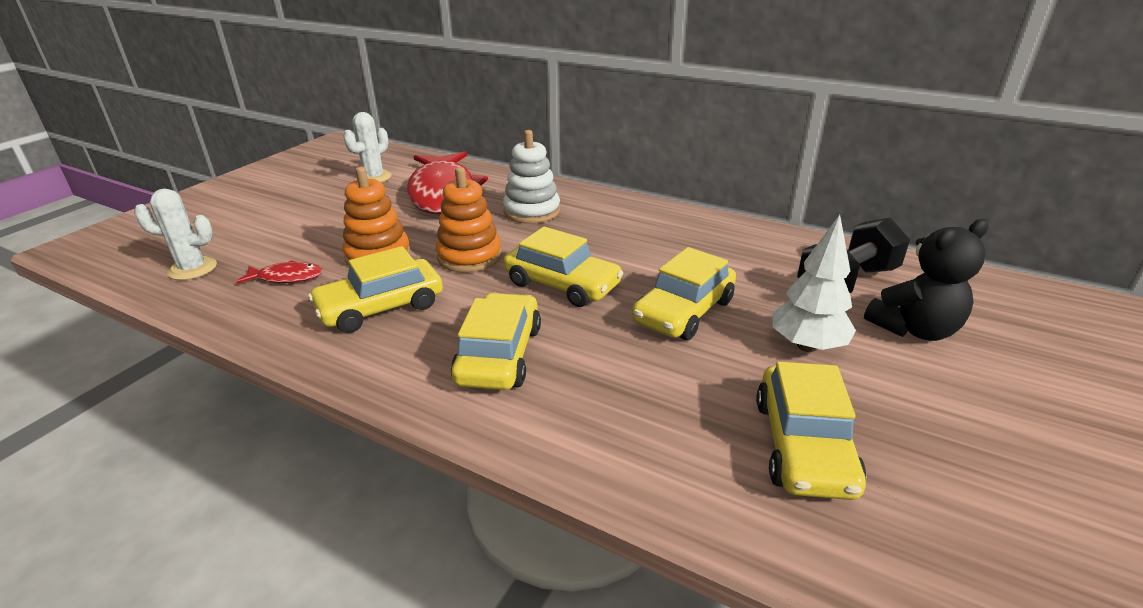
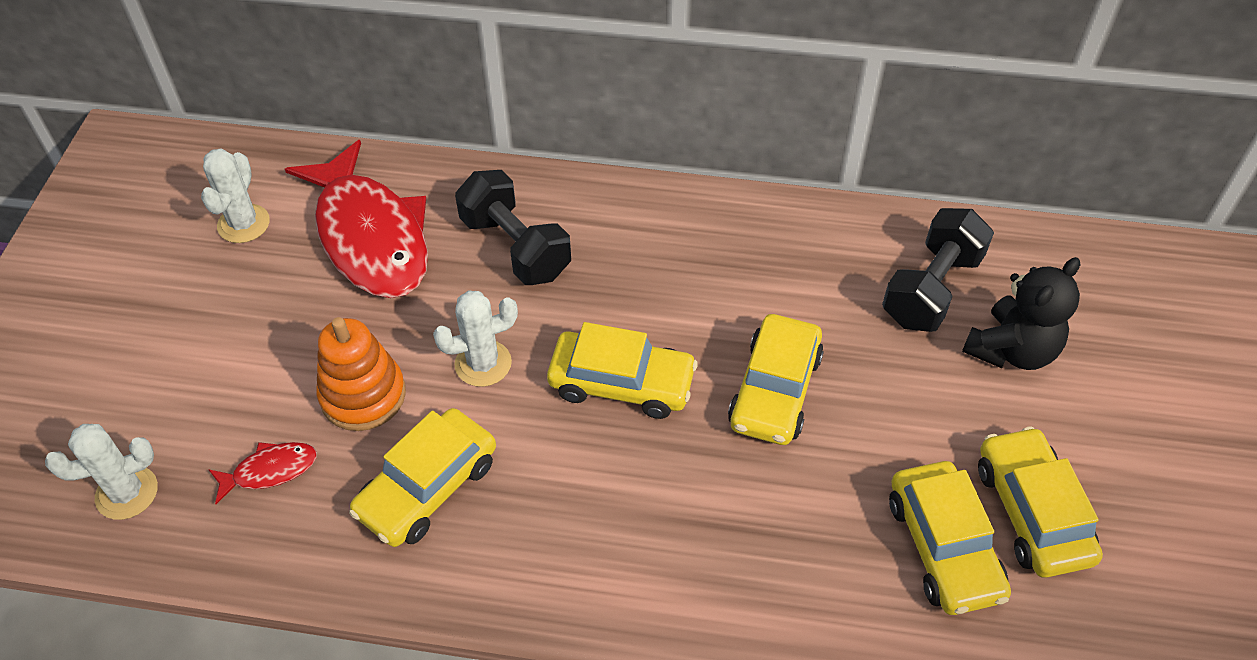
camera: 20 degrees left, 20 degrees up
(469, 256) = (483, 363): orange stacking toy -> white cactus
(499, 355) = (606, 520): yellow car -> yellow car (1031, 512)
(532, 211) = (515, 247): white stacking toy -> black dumbbell
(807, 346) = (915, 408): white tree -> none

